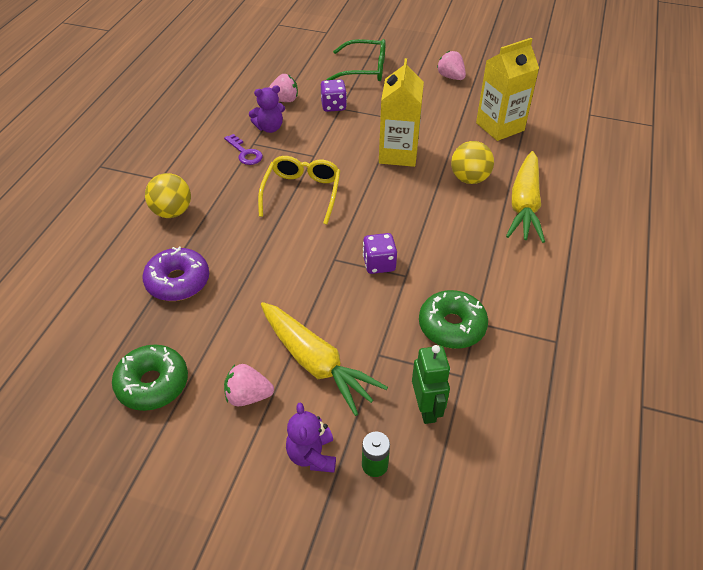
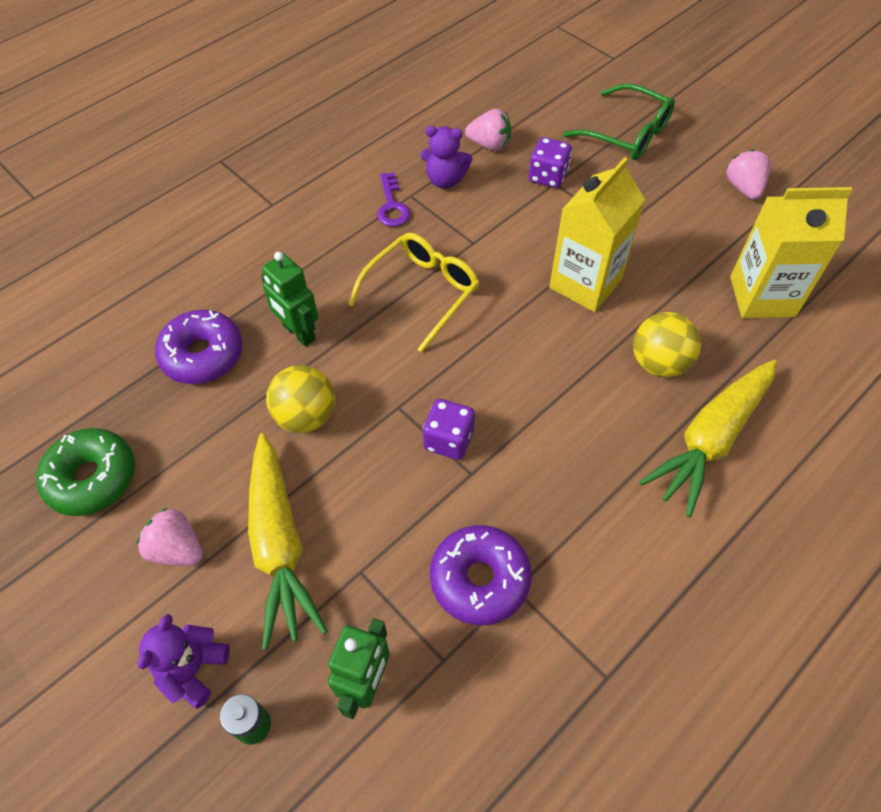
camera: 30 degrees right, 10 degrees up
(172, 212) = (256, 256): yellow ball -> yellow ball (306, 416)
(236, 244) = (298, 332): none -> green robot
(452, 326) = (479, 579): green donut -> purple donut

